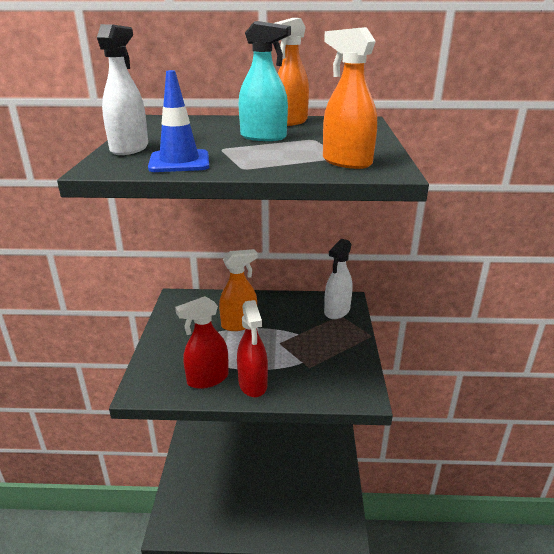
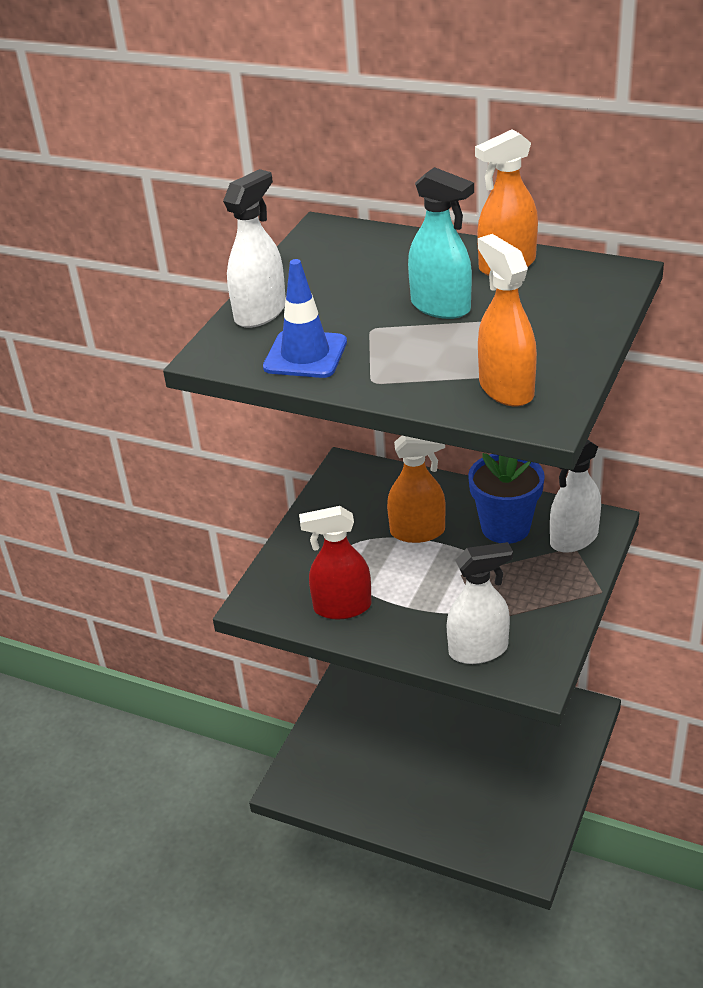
camera: 25 degrees right, 10 degrees up
(253, 384) = (397, 628): red spray bottle -> none
(293, 312) = (505, 527): none -> blue flower pot
(316, 386) = (478, 650): none -> white spray bottle

